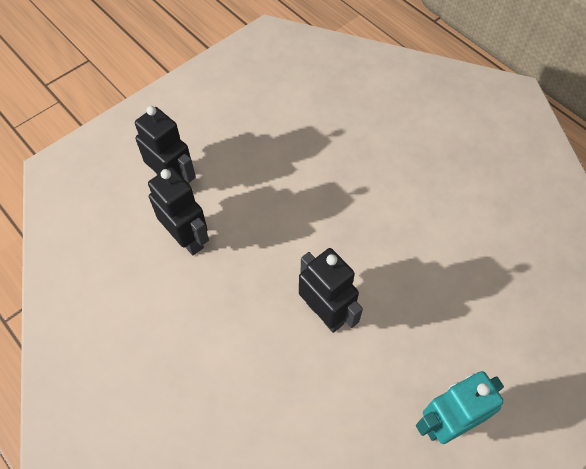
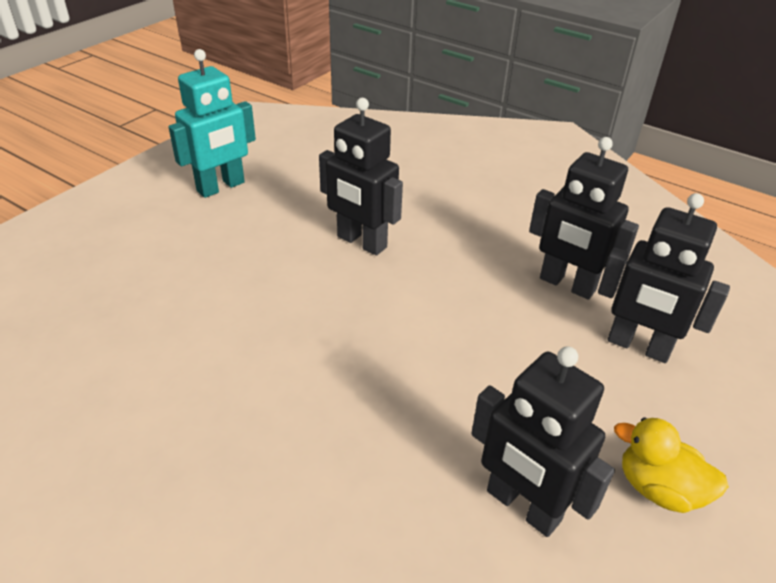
camera: 165 degrees right, 20 degrees down
(220, 108) = (659, 489): none -> yellow duck
(288, 113) = (522, 506): none -> black robot

